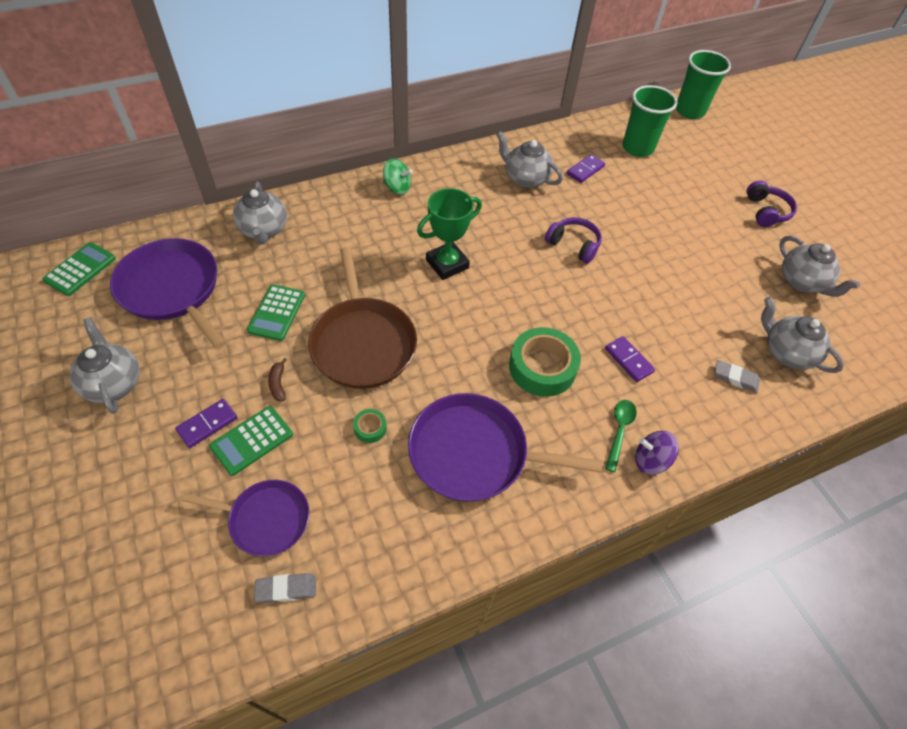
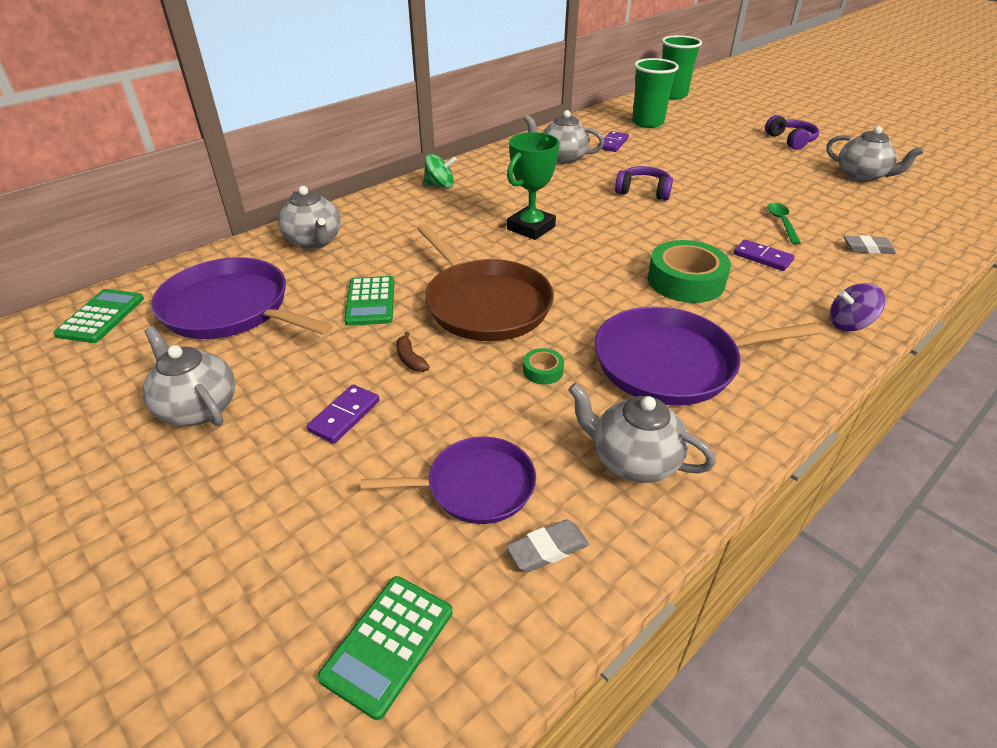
camera: 15 degrees left, 15 degrees down
(252, 440) = (410, 416): green calculator -> green calculator (388, 644)
(619, 431) = (800, 310): green spoon -> green spoon (781, 223)
(786, 353) = (894, 222): grey teapot -> grey teapot (633, 460)

